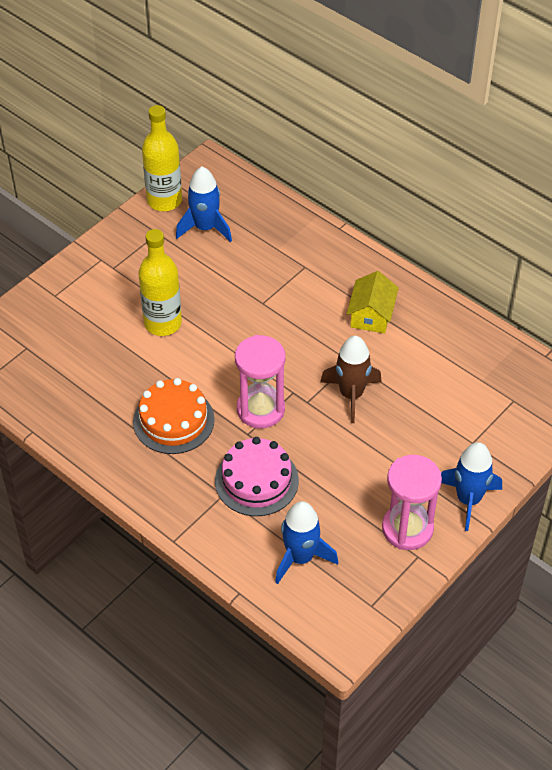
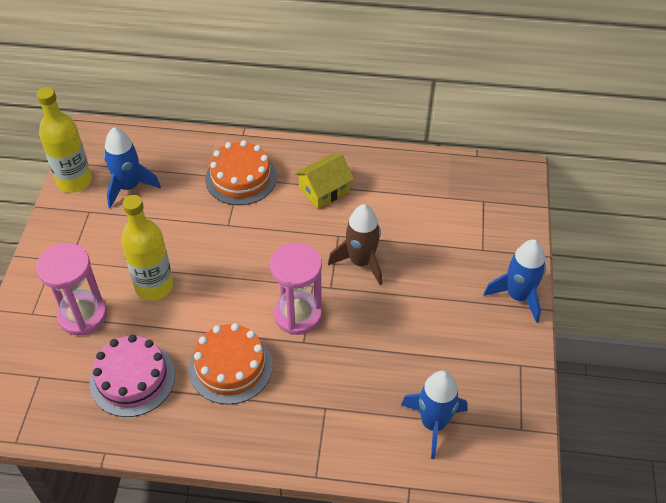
camera: 35 degrees left, 0 degrees up
(256, 480) = (343, 378): pink cake -> pink cake (132, 378)
(306, 267) = (241, 178): none -> orange cake
(371, 315) = (324, 190): yellow house -> yellow house turned 75 degrees clockwise
(407, 528) = (494, 347): pink hourglass -> pink hourglass (82, 315)

